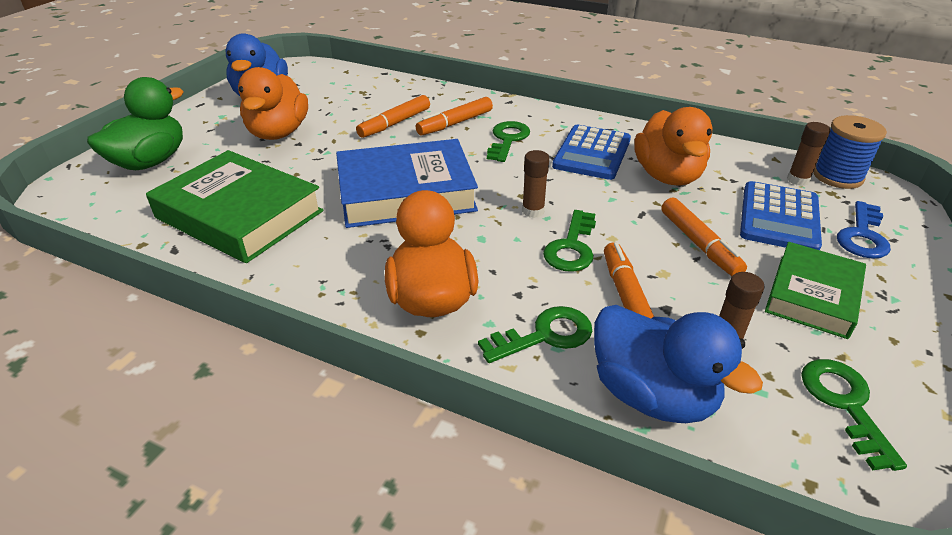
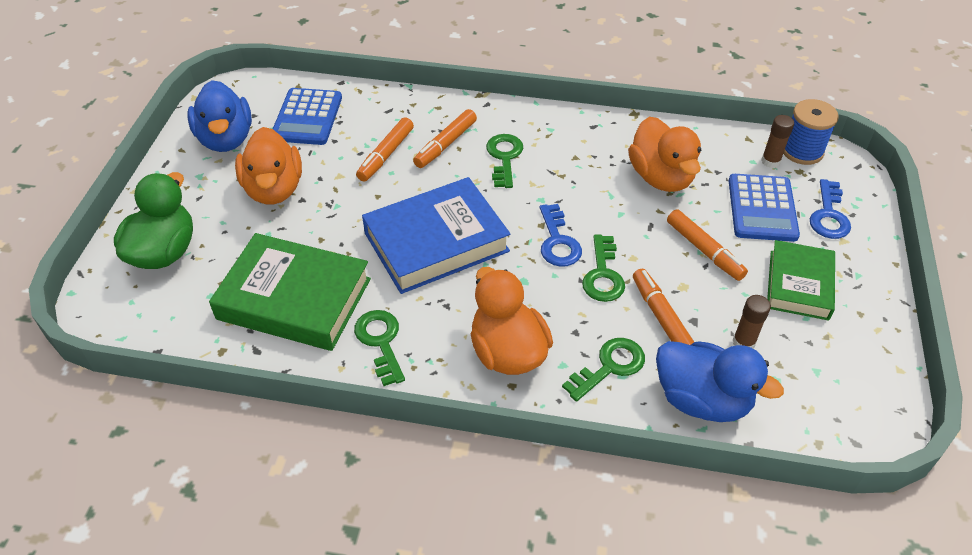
camera: 15 degrees left, 10 degrees up
(533, 211) = (557, 242): brown glue stick -> blue key
(592, 153) = (587, 161): blue calculator -> blue calculator (307, 117)
(845, 404) = (833, 376): green key -> green key (381, 342)

